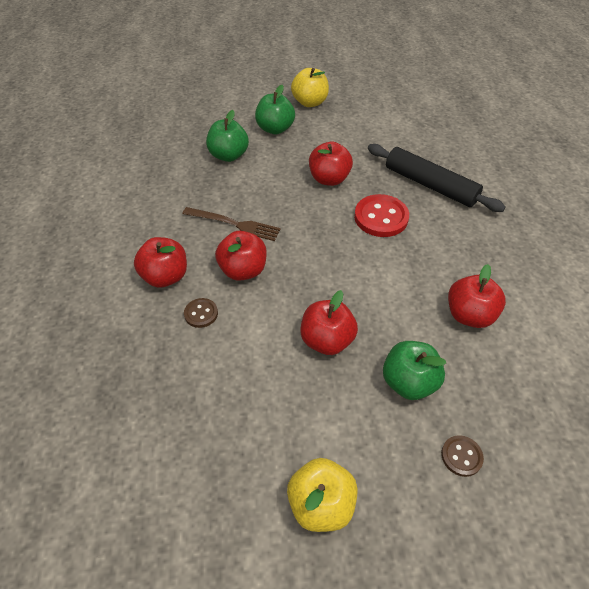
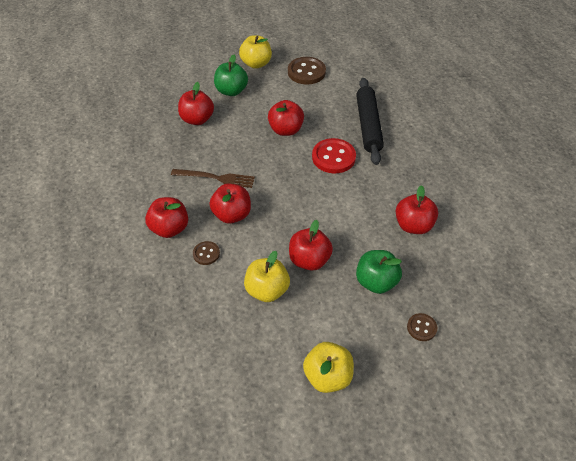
camera: 10 degrees left, 0 degrees up
(228, 155) = (197, 119): green apple -> red apple
(265, 371) = (267, 290): none -> yellow apple
(366, 117) = (306, 72): none -> brown button
(430, 185) = (368, 125): black rolling pin -> black rolling pin turned 60 degrees clockwise

